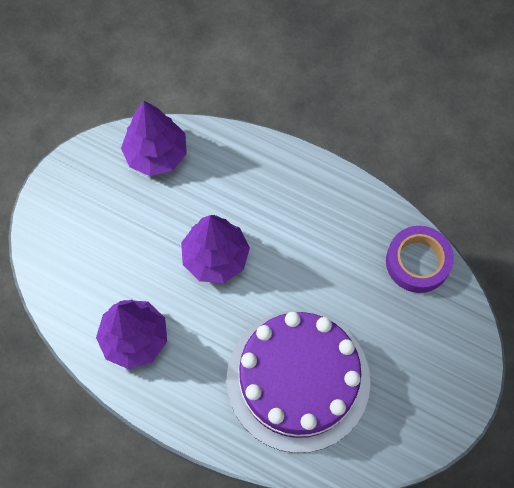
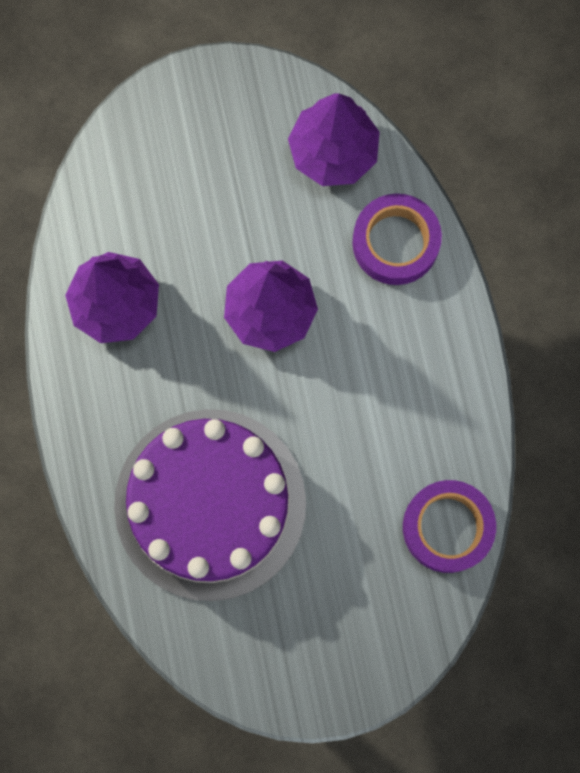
camera: 50 degrees right, 10 degrees up
(235, 163) = (395, 243): none -> purple tape

